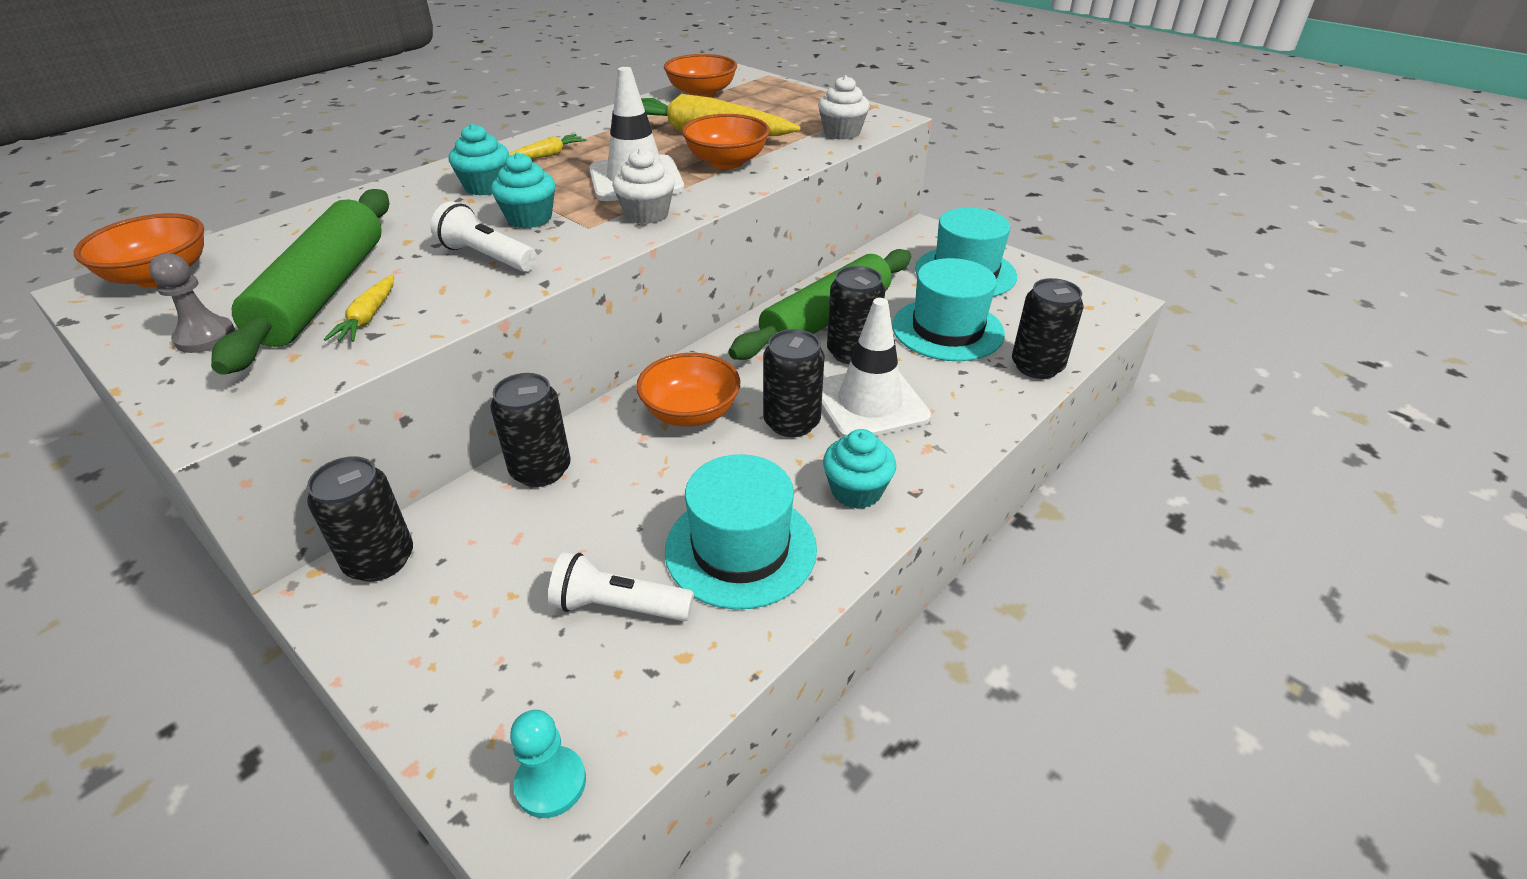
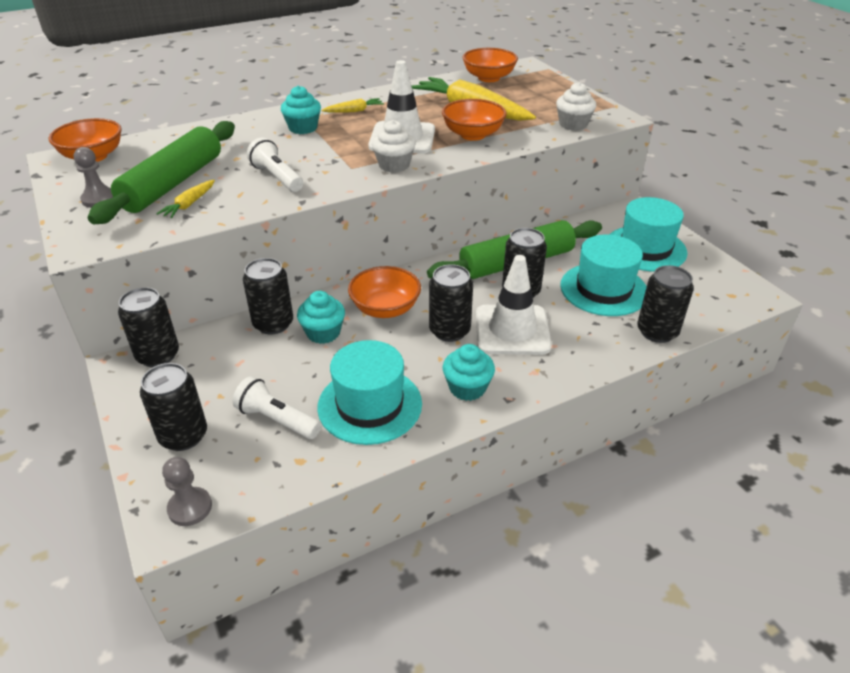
camera: 20 degrees right, 0 degrees up
(483, 673) = (183, 436): none -> black can
(529, 218) = (317, 155): turquoise cupcake -> turquoise cupcake (323, 333)
(551, 783) = (190, 508): turquoise pawn -> grey pawn

